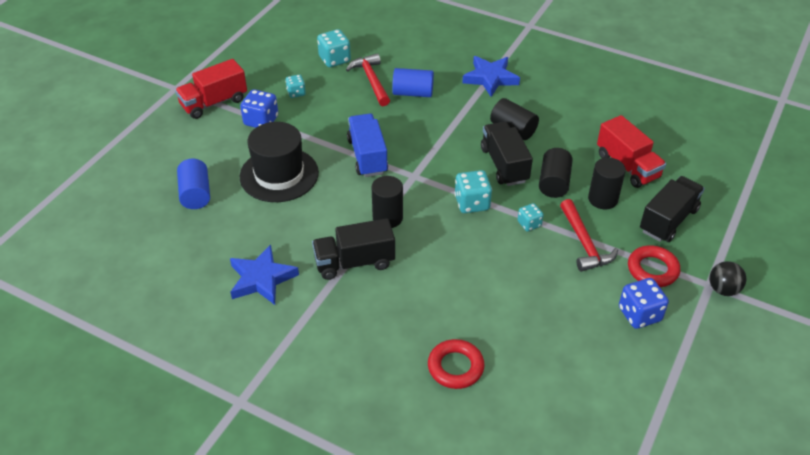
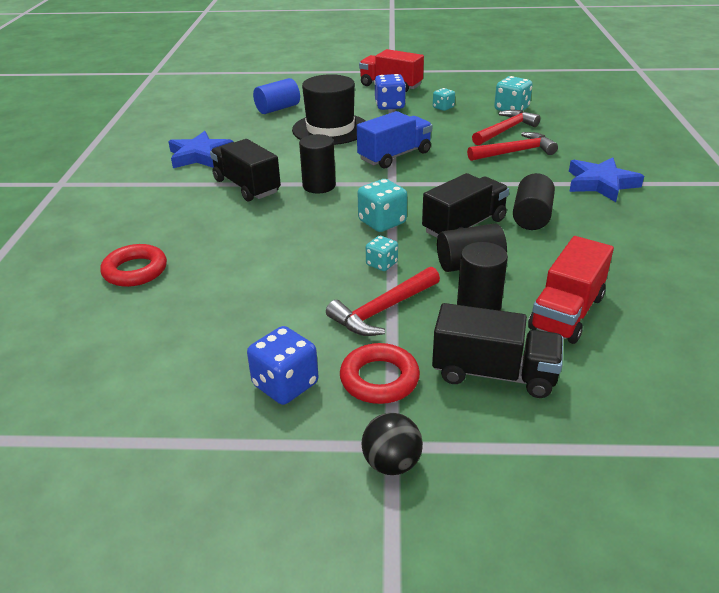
camera: 65 degrees right, 10 degrees down
(413, 93) = (515, 152): blue cylinder -> red hammer

